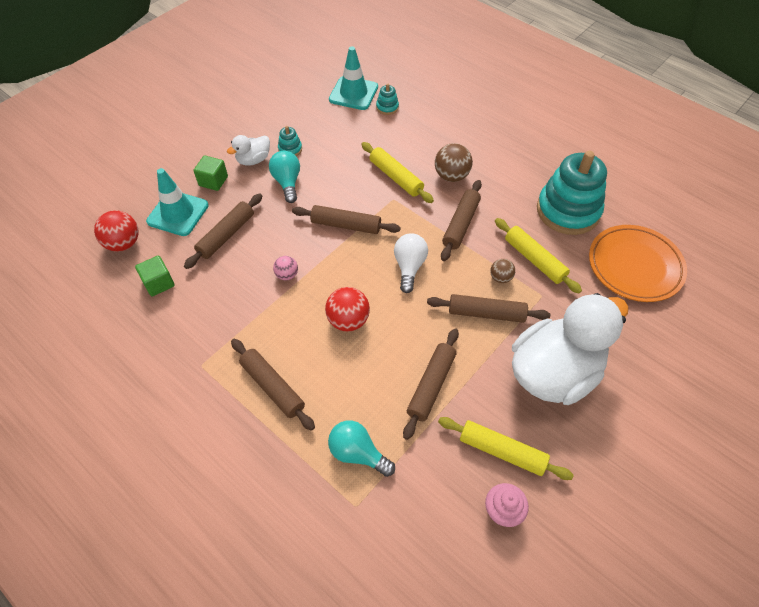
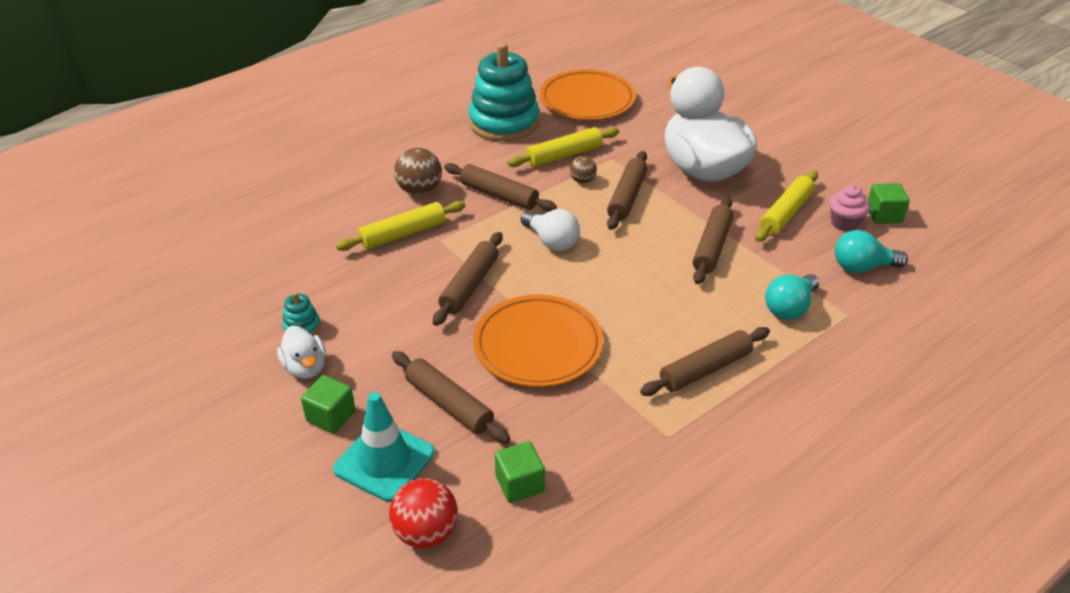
camera: 80 degrees left, 15 degrees down
(287, 182) = (369, 334): turquoise light bulb -> turquoise light bulb (862, 267)
(287, 275) = (538, 346): pink ball -> orange plate
(348, 320) = (619, 298): red ball -> none
(353, 93) = (217, 253): turquoise traffic cone -> none
(387, 107) = (266, 225): turquoise stacking toy -> none
(409, 267) = (551, 241): white light bulb -> white light bulb turned 150 degrees counterclockwise
(431, 385) = (711, 247): brown rolling pin -> brown rolling pin turned 75 degrees clockwise
(529, 556) = (884, 215): none -> green cube

